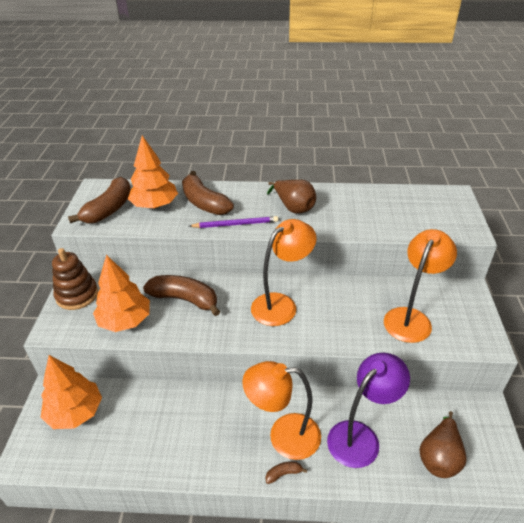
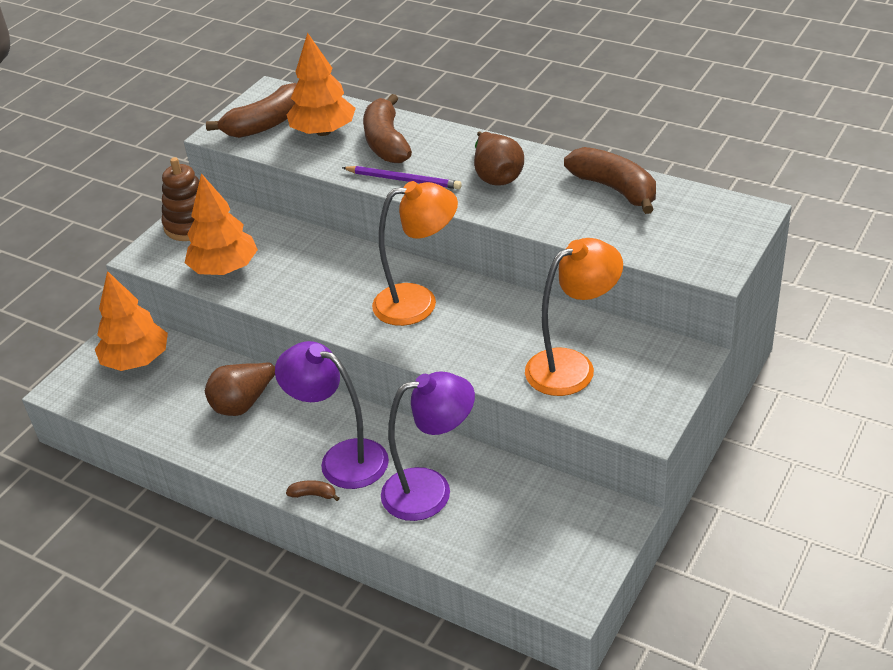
camera: 30 degrees right, 0 degrees up
(184, 299) = (307, 263): brown banana -> brown banana (614, 189)
(283, 436) = (342, 459): orange lamp -> purple lamp
(439, 457) = (508, 544): brown pear -> brown pear (245, 403)

